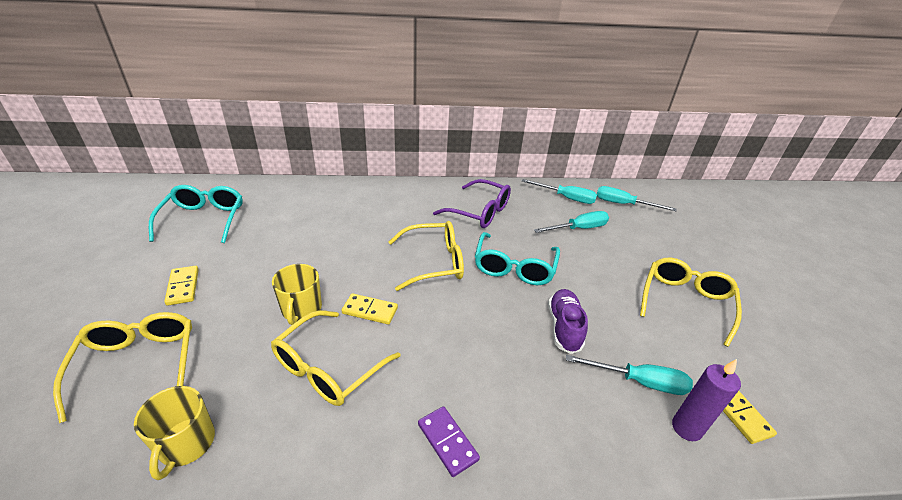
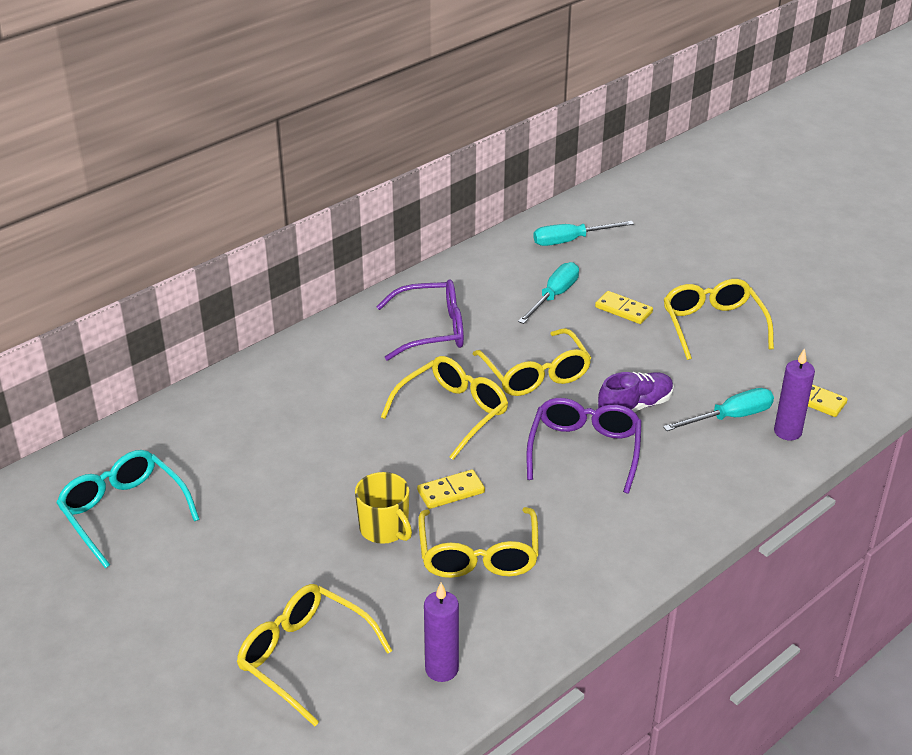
camera: 35 degrees left, 0 degrees up
(183, 287) = (229, 582): yellow domino -> yellow domino (623, 310)
(186, 444) = (441, 669): yellow mug -> purple candle
(447, 442) = (635, 543): purple domino -> none
(492, 337) = (584, 450): none -> purple glasses
(514, 268) = (535, 374): turquoise glasses -> yellow glasses
(564, 327) = (635, 406): purple shoe -> purple shoe turned 90 degrees clockwise
(566, 198) = (504, 263): turquoise screwdriver -> none

